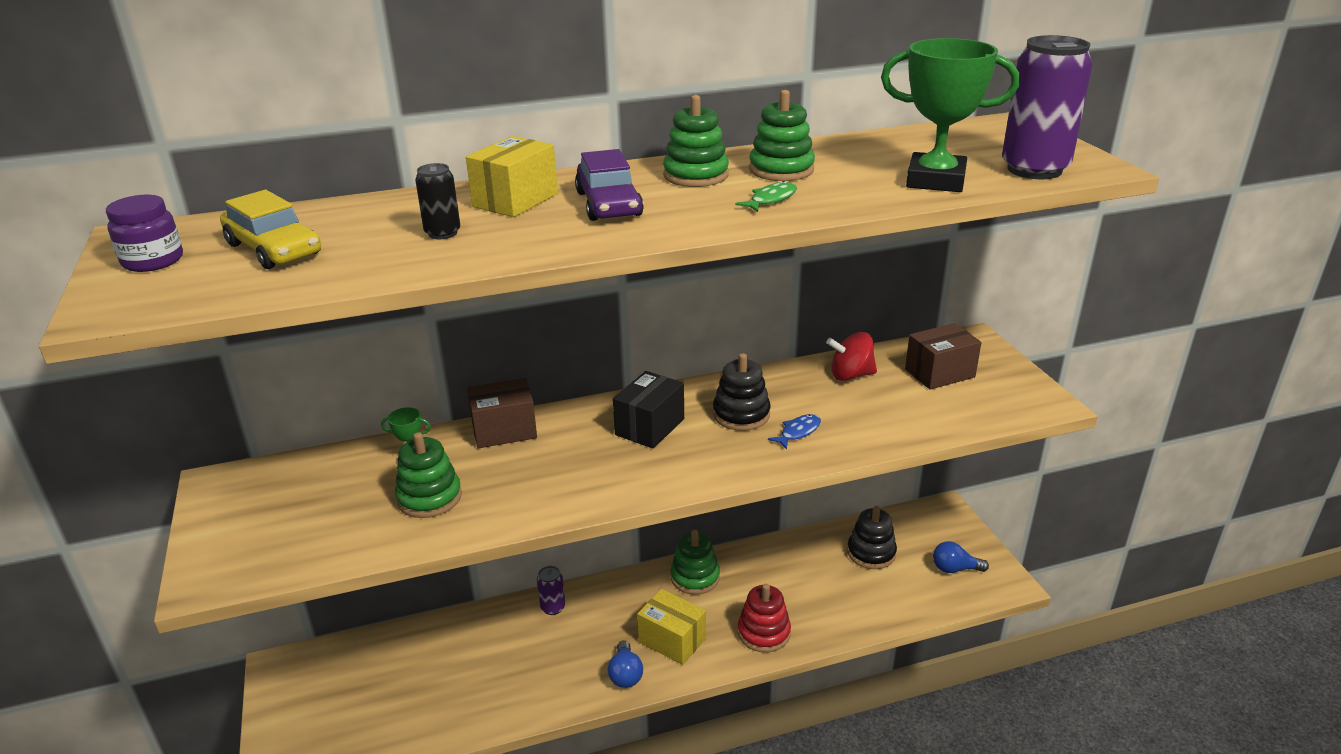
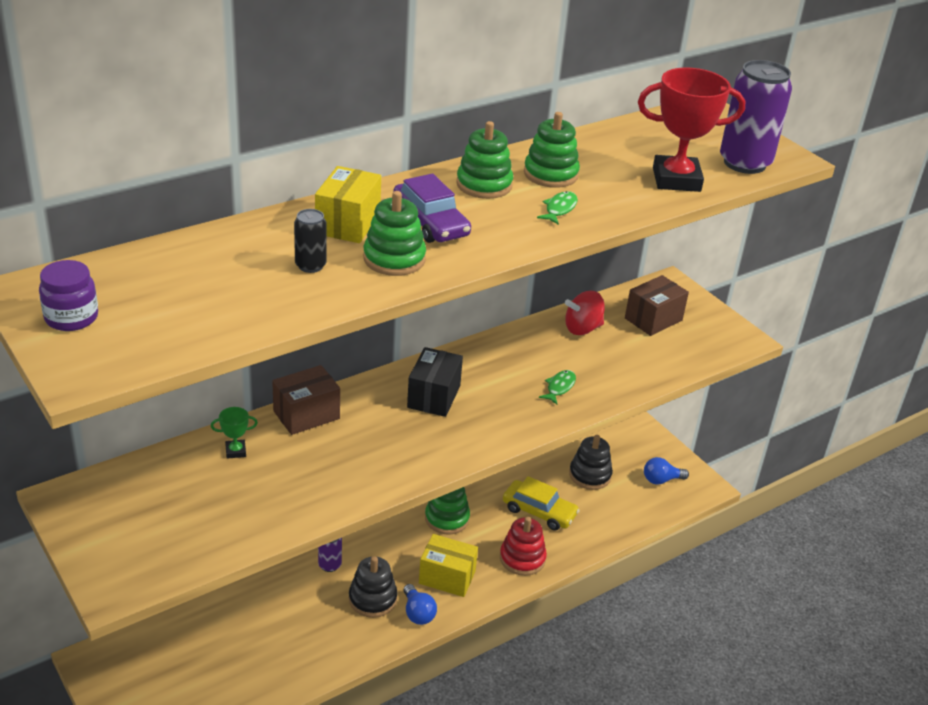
camera: 20 degrees left, 5 degrees up
(274, 249) = (173, 295): yellow car -> yellow car (539, 511)
(429, 498) = (273, 486): green stacking toy -> green stacking toy (394, 259)
(741, 414) = (506, 376): black stacking toy -> black stacking toy (372, 599)
(798, 432) = (559, 387): blue fish -> green fish
(935, 180) = (676, 179): green trophy -> red trophy

